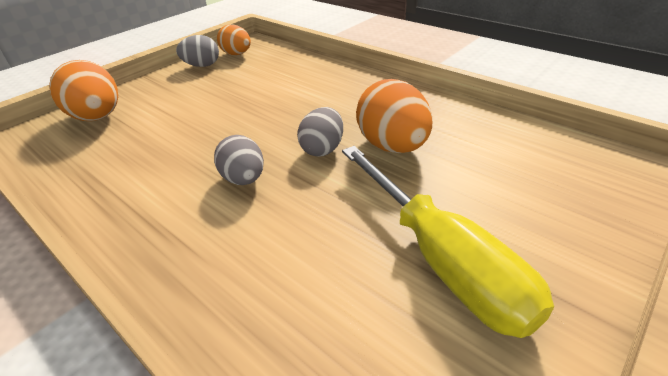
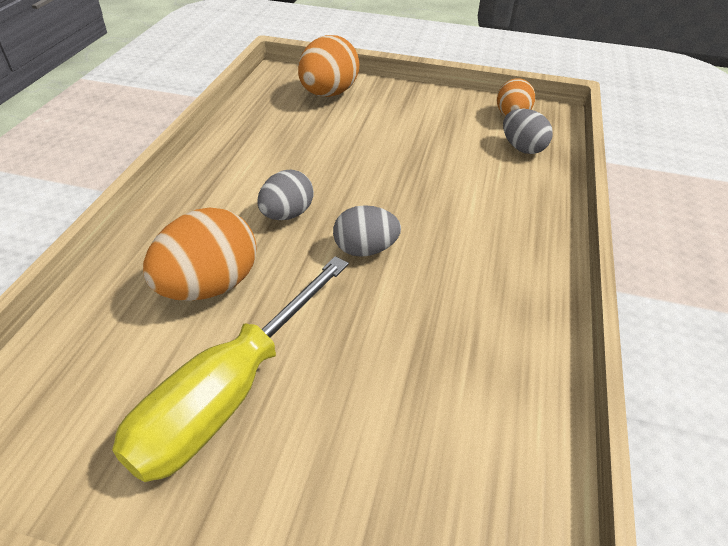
camera: 60 degrees right, 5 degrees up
(202, 66) = (465, 105): grey egg -> grey egg (522, 148)
(392, 146) = (404, 304): orange egg -> orange egg (209, 286)

